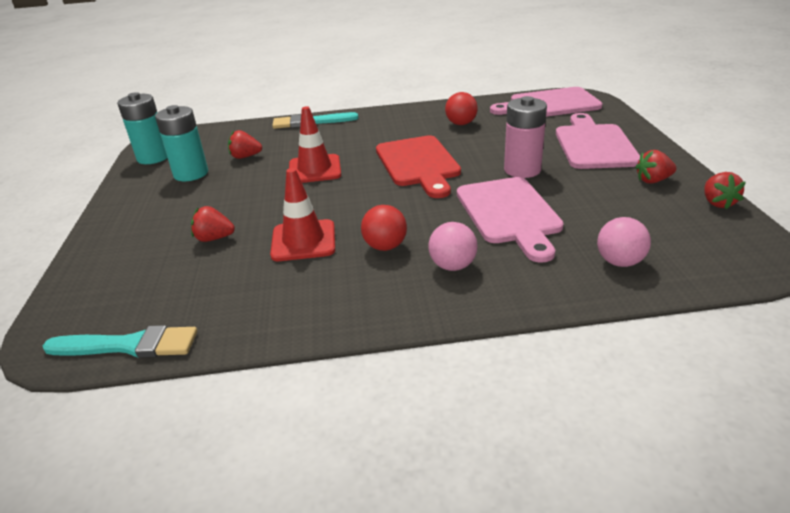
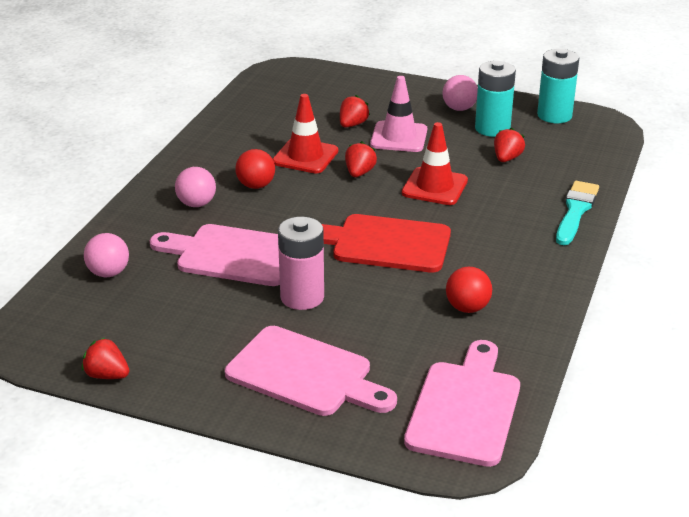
camera: 115 degrees right, 0 degrees up
(128, 345) = (254, 88): turquoise brush -> none
(152, 197) = (459, 108): none -> pink ball
(231, 207) = (399, 137): none -> pink traffic cone
(653, 180) = (187, 364): red strawberry -> red strawberry (359, 173)

